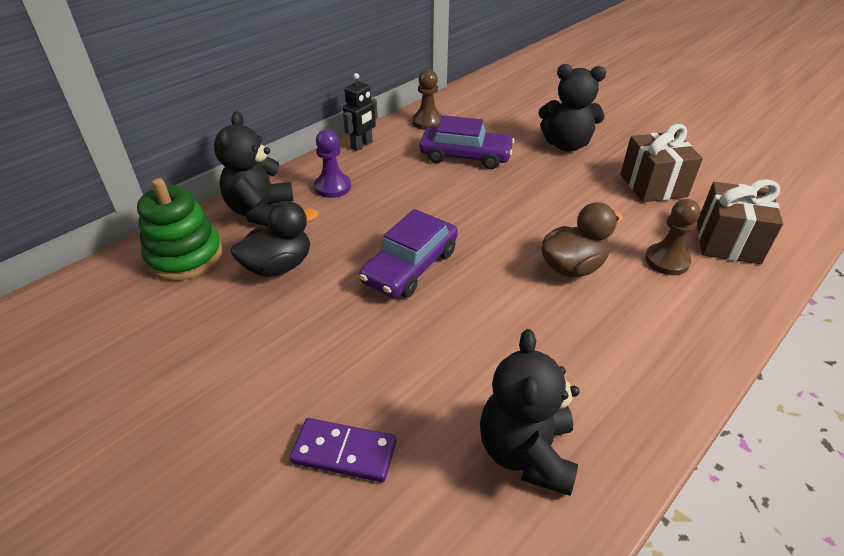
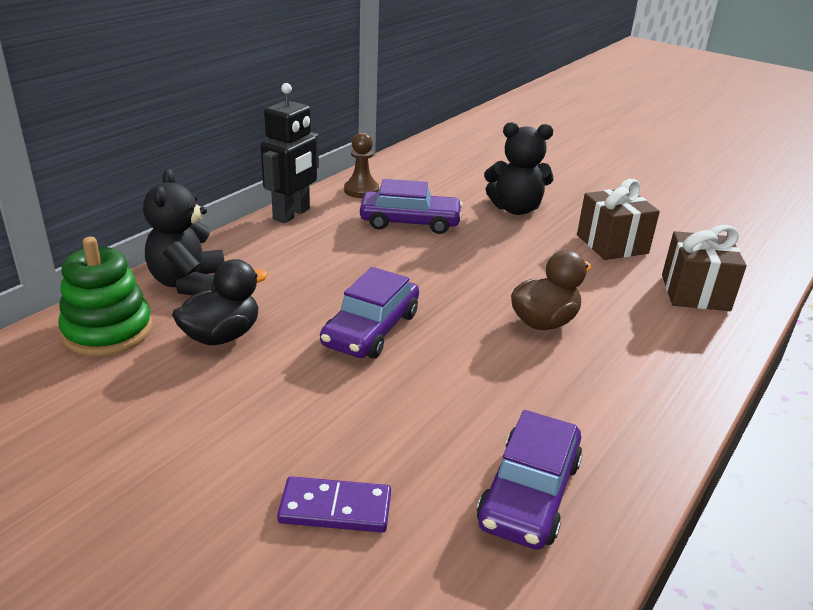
camera: 10 degrees left, 10 degrees down
(333, 187) = (267, 256): purple pawn -> none
(362, 145) = (292, 214): black robot -> black robot, size x1.57
(526, 452) = (529, 493): black teddy bear -> purple car
(667, 261) = (638, 312): brown pawn -> none

